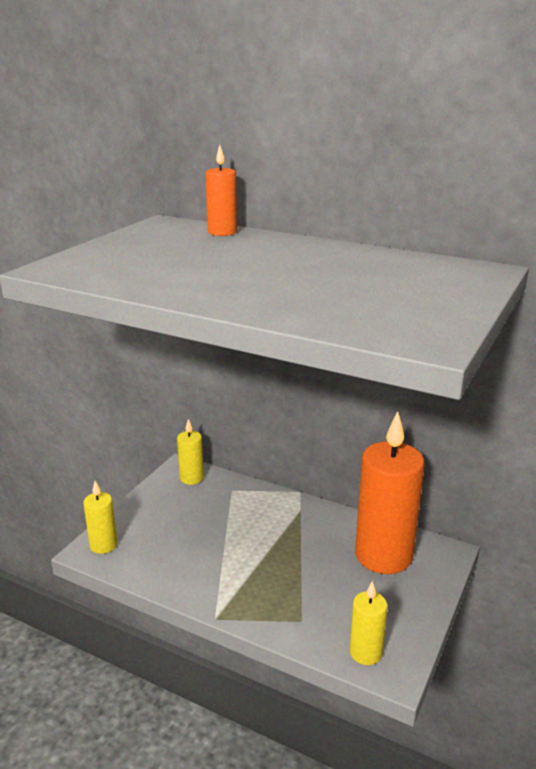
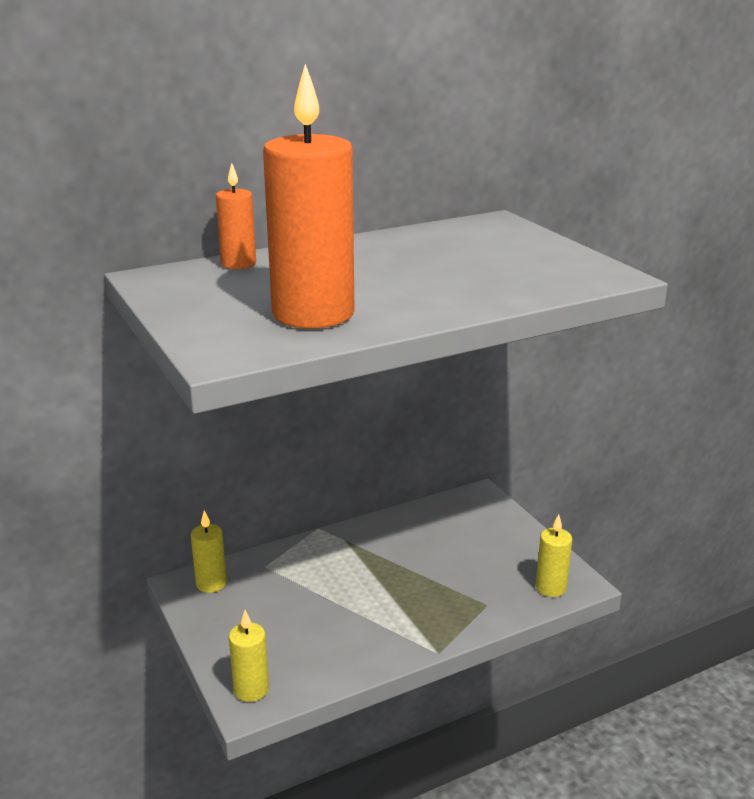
camera: 55 degrees left, 0 degrees up
(383, 555) = (453, 526): orange candle -> orange candle (313, 314)

